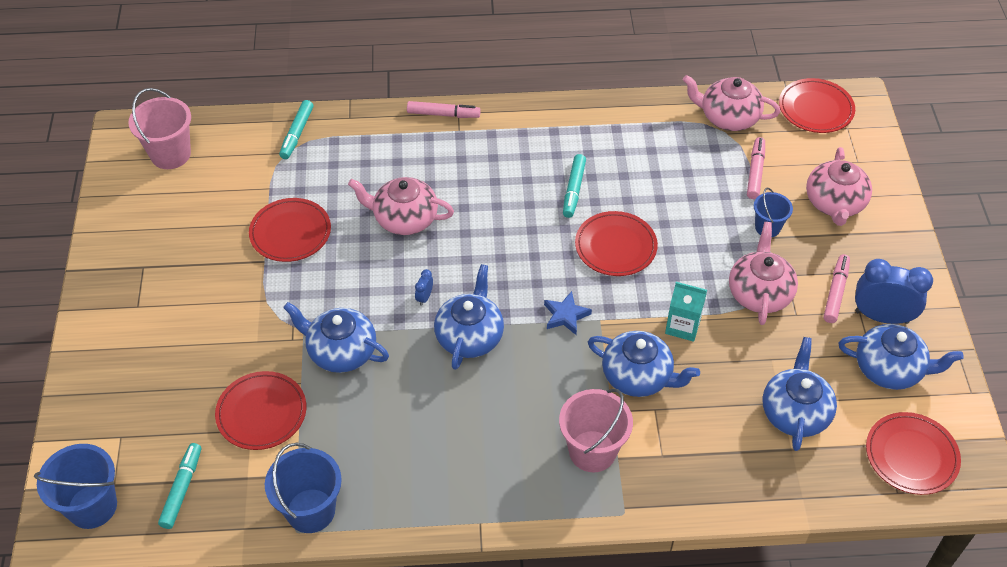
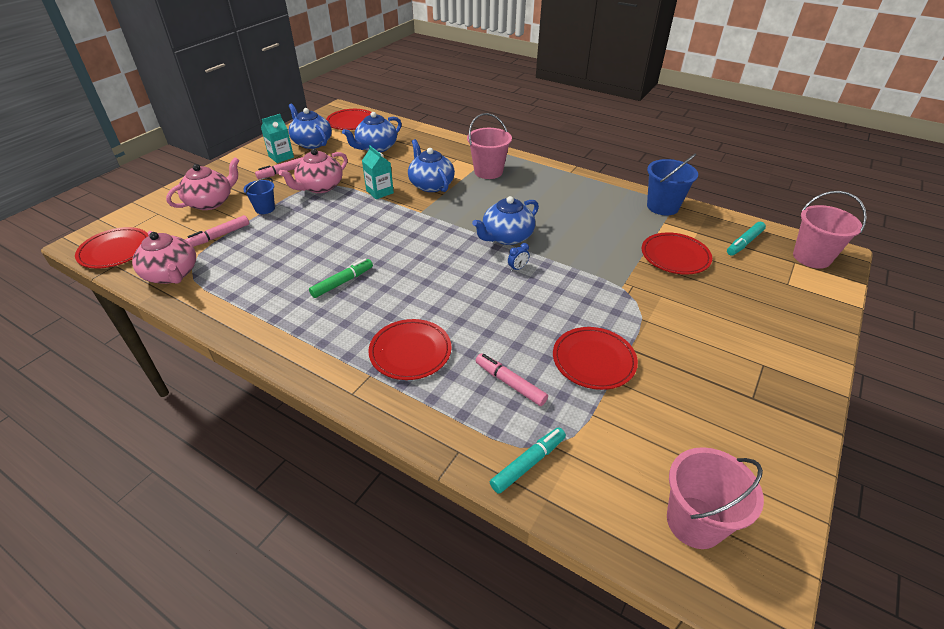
camera: 145 degrees left, 10 degrees down
(92, 506) = (811, 257): blue bucket -> pink bucket
(341, 351) = (600, 264): blue teapot -> none
(404, 219) = (487, 324): pink teapot -> none
(443, 114) = (366, 400): pink marker -> pink marker (510, 383)
(566, 315) = (437, 222): blue star -> none
(574, 190) = (342, 282): turquoise marker -> green marker
(615, 246) = (362, 239): red plate -> red plate (410, 352)
(881, 316) = (281, 157): blue clock -> turquoise carton

